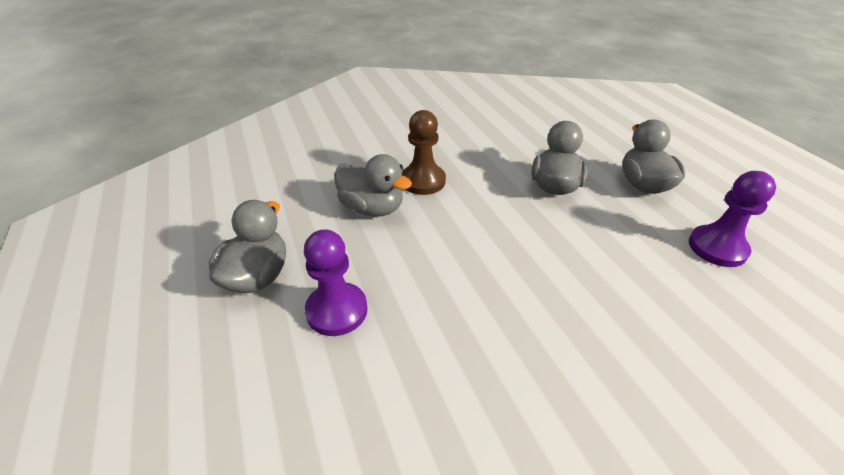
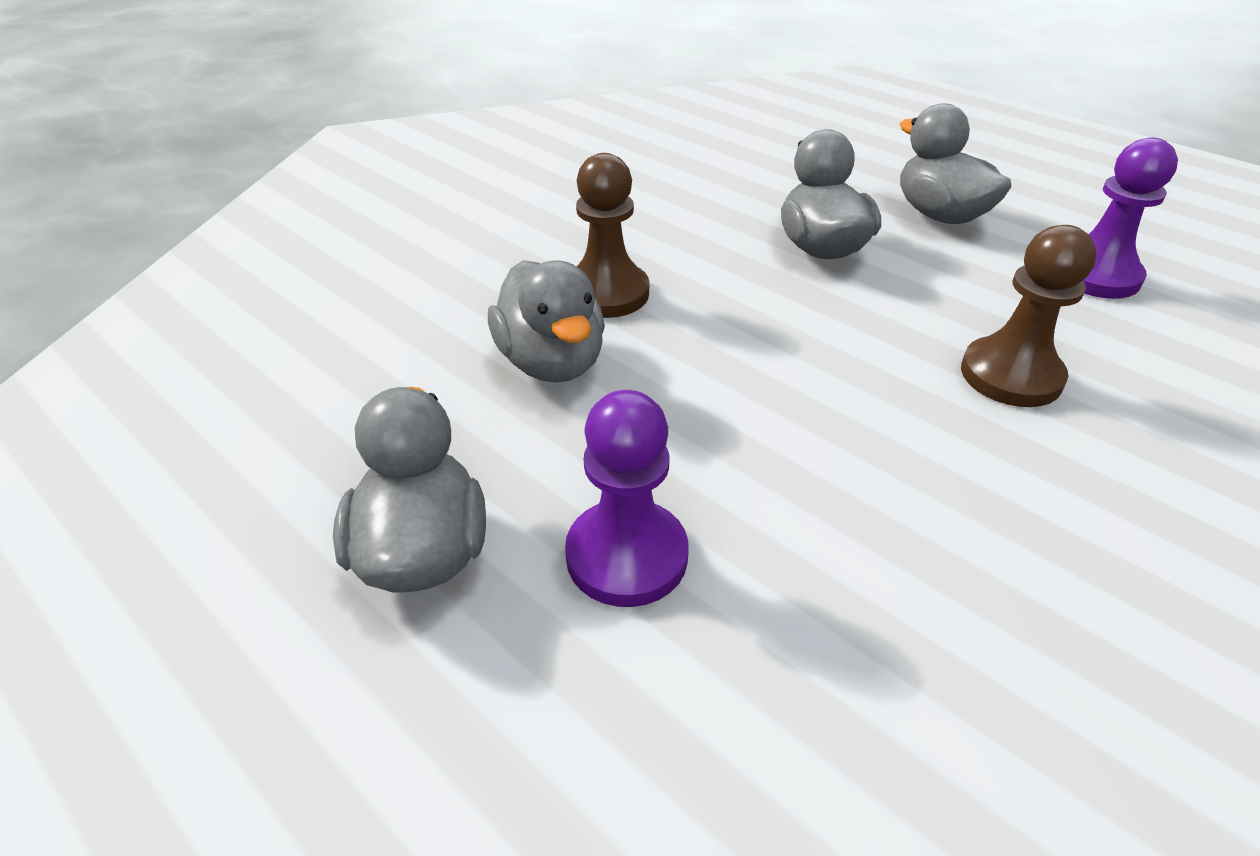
camera: 25 degrees left, 0 degrees up
(372, 208) = (552, 362): grey duck -> grey duck turned 60 degrees clockwise
(608, 289) = (1011, 375): none -> brown pawn

